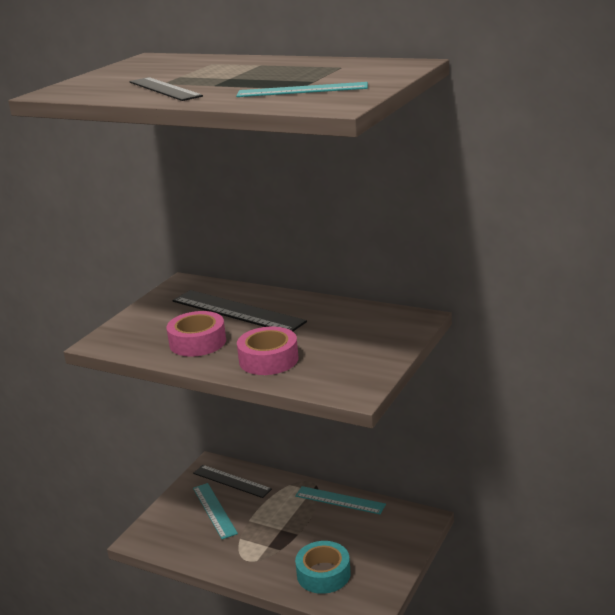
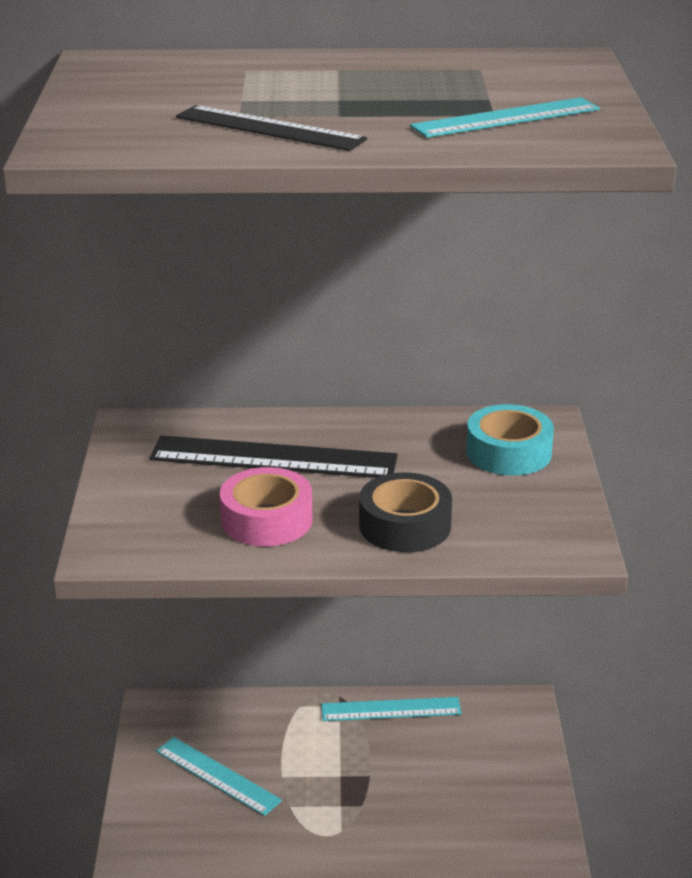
camera: 30 degrees left, 5 degrees up
(231, 481) = (208, 724): black ruler -> none
(268, 360) = (405, 525): pink tape -> black tape
(323, 574) = (449, 821): turquoise tape -> turquoise tape (508, 452)

